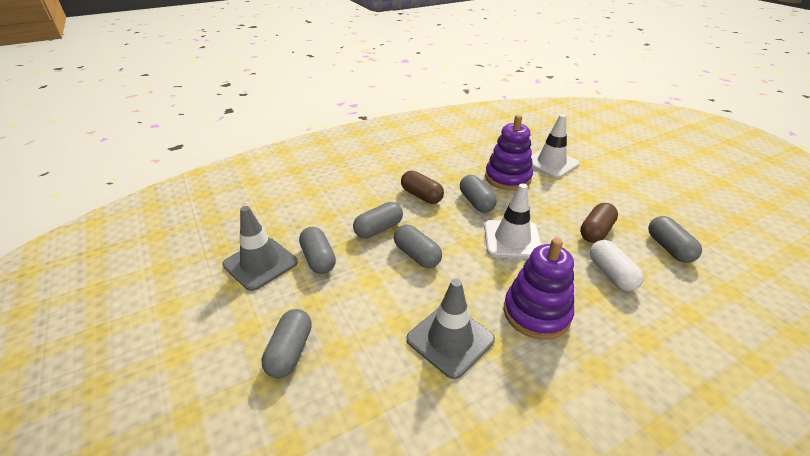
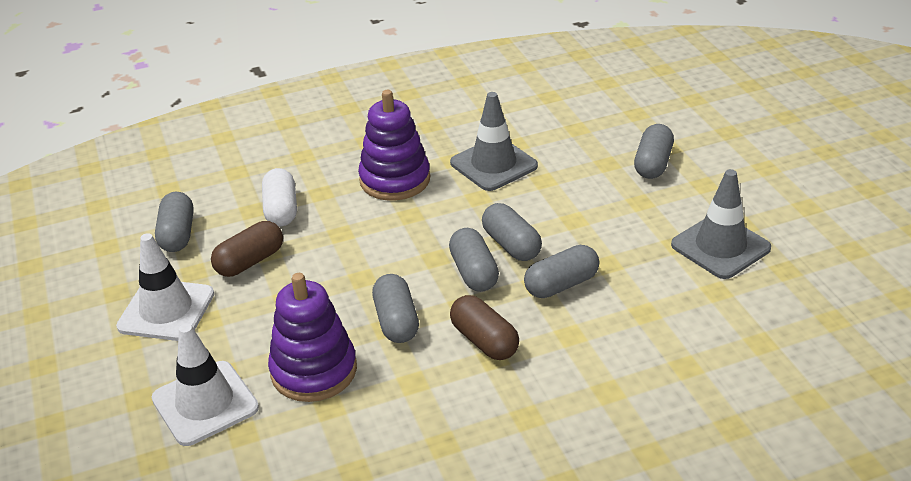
camera: 170 degrees left, 0 degrees up
(318, 259) = (643, 247): grey capsule -> grey capsule (474, 272)
(512, 239) = (374, 258): white traffic cone -> white traffic cone (166, 310)

